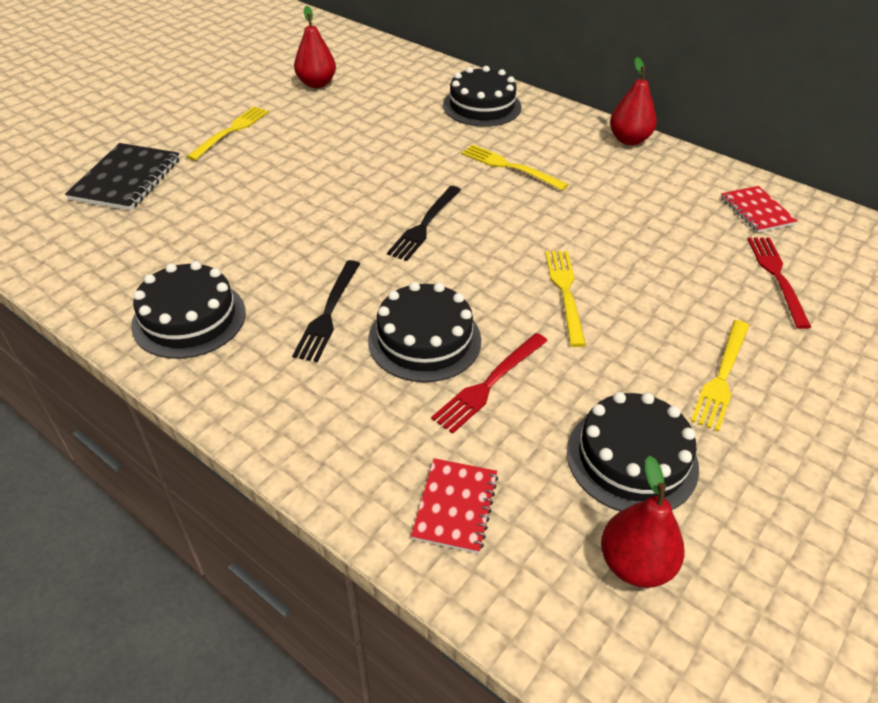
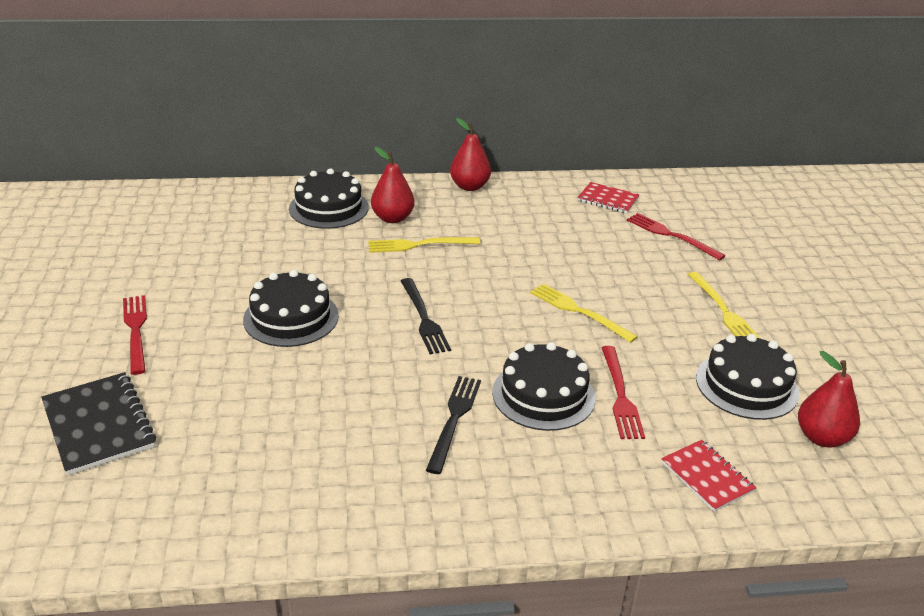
camera: 45 degrees left, 10 degrees down
(189, 318) = (356, 492): black cake -> black cake (291, 317)
(231, 131) = (136, 330): yellow fork -> red fork
(316, 83) = (151, 251): red pear -> red pear (392, 218)
(328, 313) = (454, 419): black fork -> black fork turned 135 degrees counterclockwise

